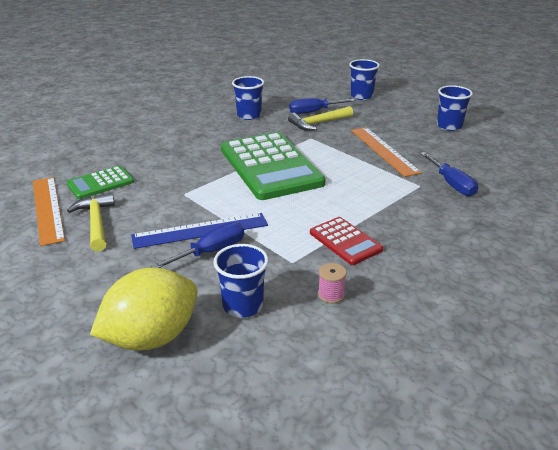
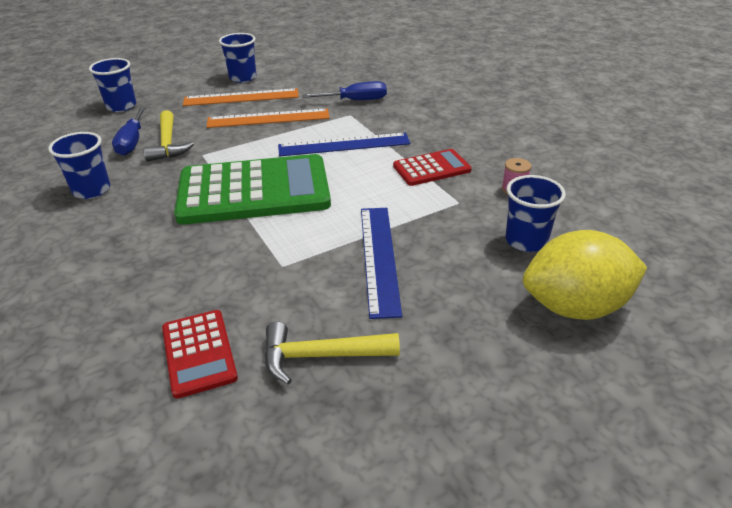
camera: 75 degrees left, 5 degrees up
(47, 209) = (250, 421): orange ruler -> orange ruler (241, 97)
(100, 183) = (199, 353): green calculator -> red calculator
(151, 337) = (575, 307): yellow lemon -> yellow lemon turned 75 degrees counterclockwise
(211, 251) = (426, 253): blue screwdriver -> none
(361, 191) = (344, 145): none -> blue ruler

